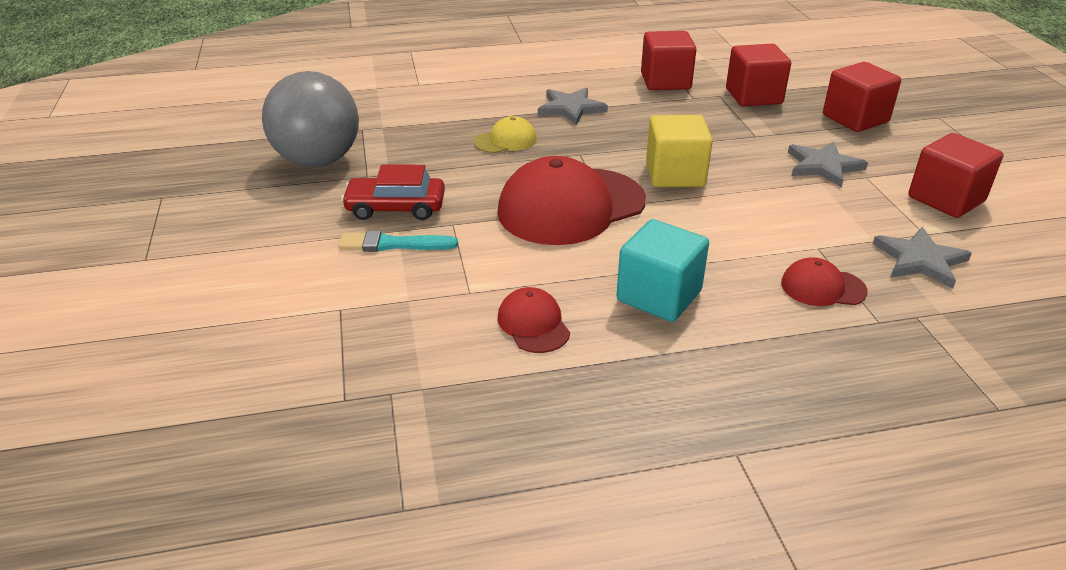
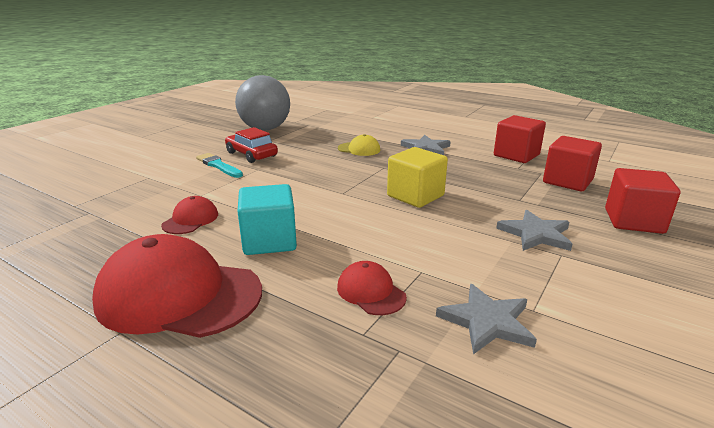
camera: 45 degrees right, 10 degrees down
(571, 206) = (324, 185): red cap -> red cap (179, 295)
(946, 199) = (610, 300): red cube -> none

